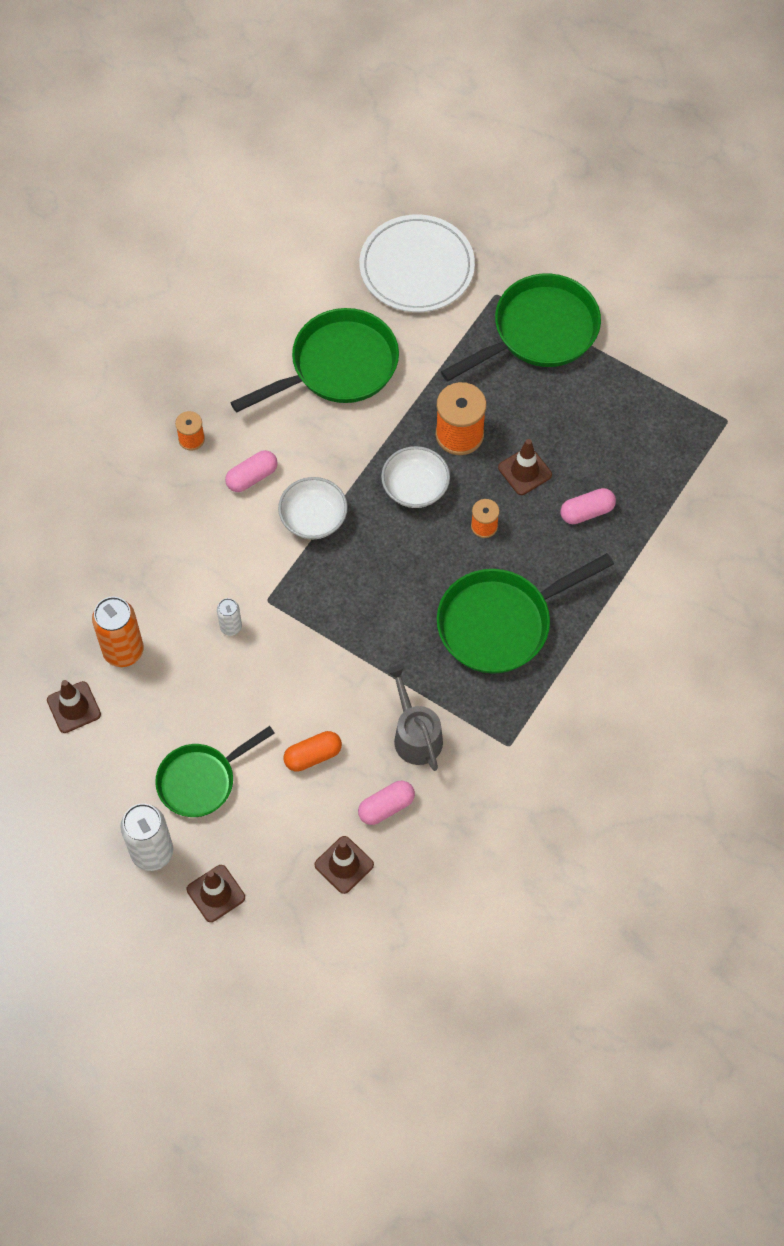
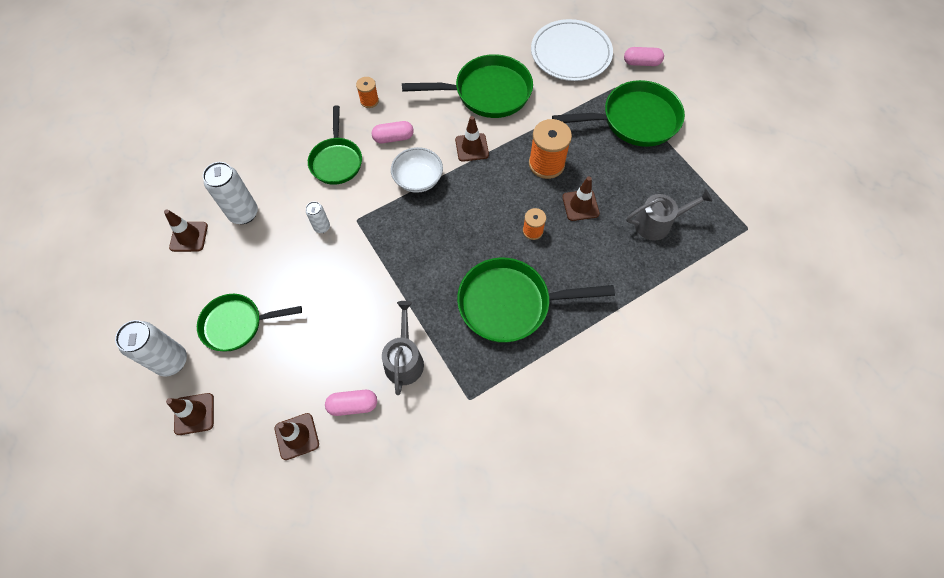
camera: 25 degrees right, 0 degrees up
(123, 651) = (244, 213): orange can -> white can
(197, 536) = (336, 161): none -> green pan
(313, 756) = (323, 341): orange capsule -> none
(357, 450) = (472, 147): none -> brown traffic cone
(415, 488) = (498, 186): white bowl -> none
(587, 512) = (612, 250): pink capsule -> pink capsule (641, 63)
(623, 457) = (657, 223): none -> grey watering can

